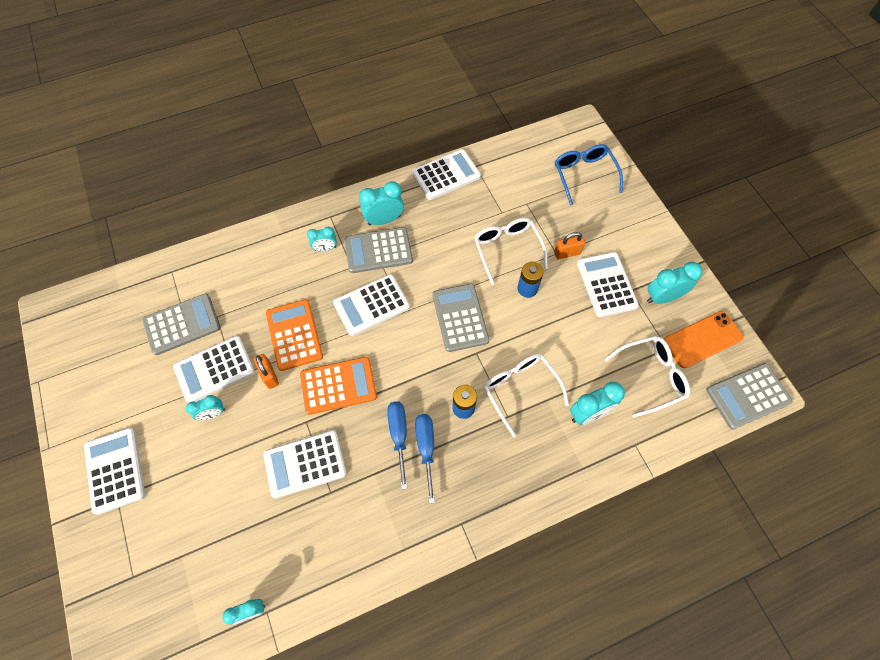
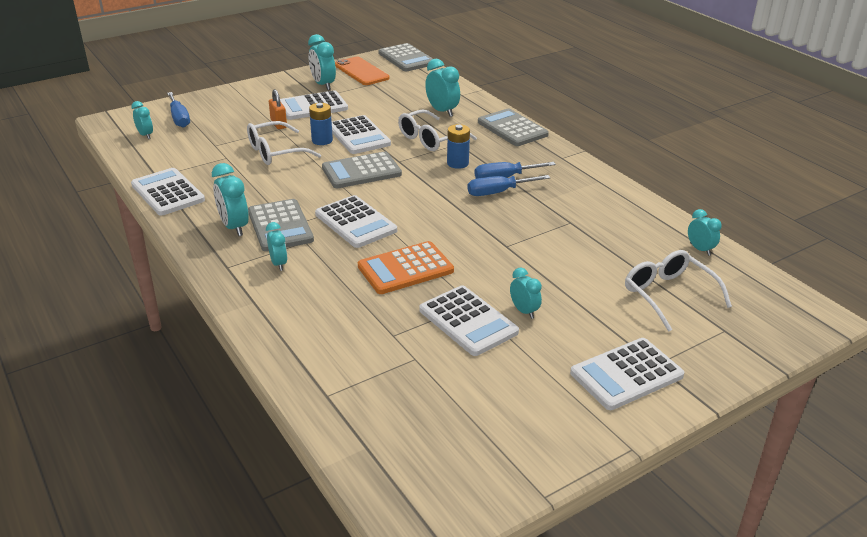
camera: 100 degrees left, 30 degrees down
(182, 324) = (412, 364): grey calculator -> grey calculator (512, 129)
(269, 375) = (462, 278): orange padlock -> none
(305, 464) = (550, 240): white calculator -> white calculator (358, 136)
(338, 385) = (458, 231): orange calculator -> none
(551, 153) = (145, 135): none -> turquoise clock
(584, 175) = (179, 118): blue glasses -> blue screwdriver
(651, 376) = (400, 89): white glasses -> white glasses (668, 295)

